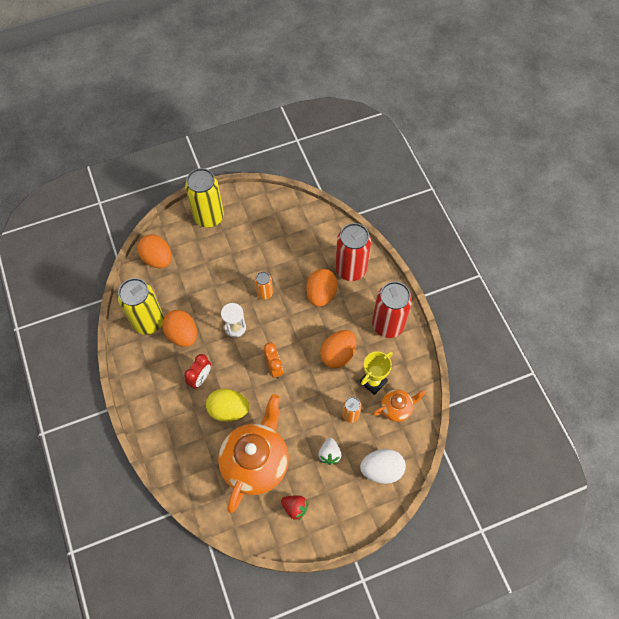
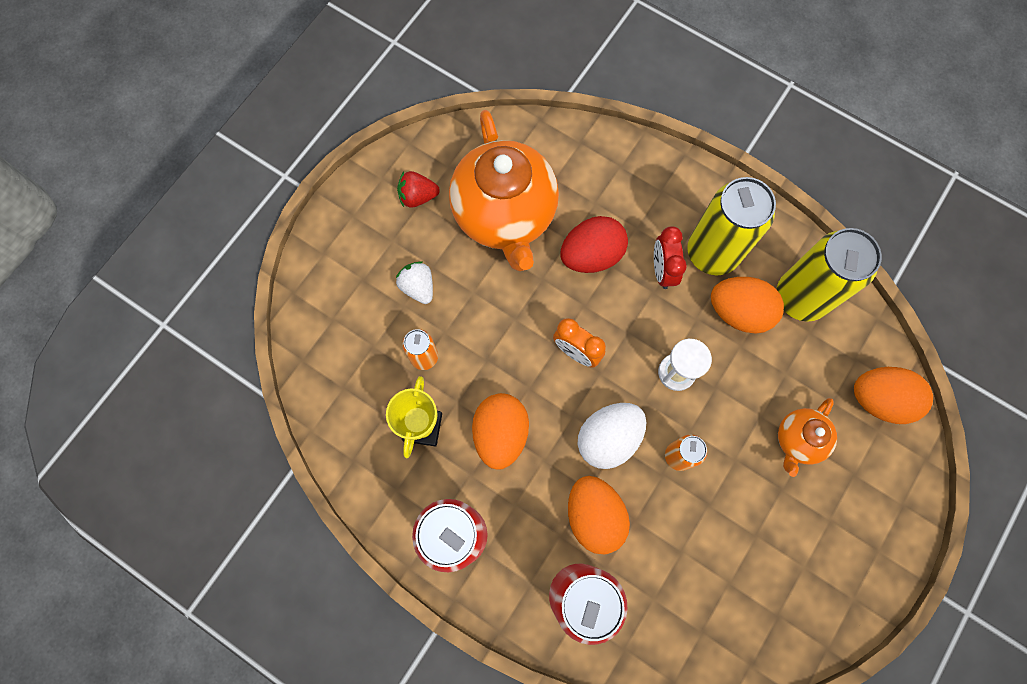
camera: 145 degrees right, 10 degrees up
(209, 217) = (872, 528): yellow can -> yellow can (712, 253)
(228, 410) = (591, 255): yellow egg -> red egg
(381, 470) = (336, 312): white egg -> white egg (608, 438)
(396, 409) = (365, 409): orange teapot -> orange teapot (798, 440)

